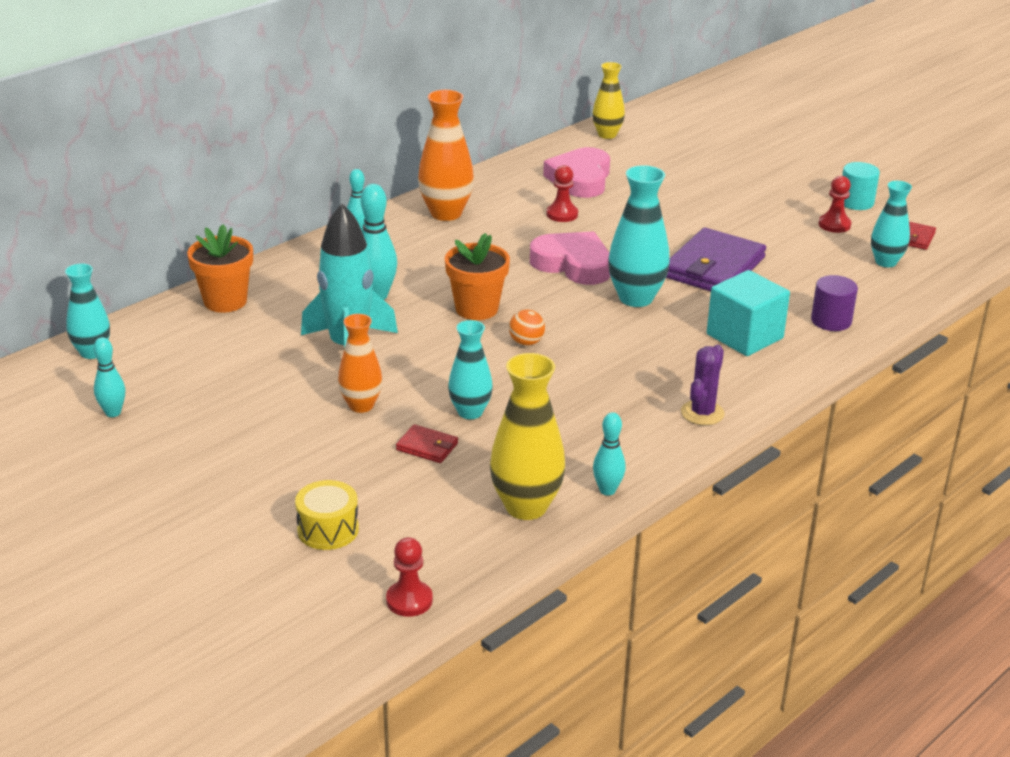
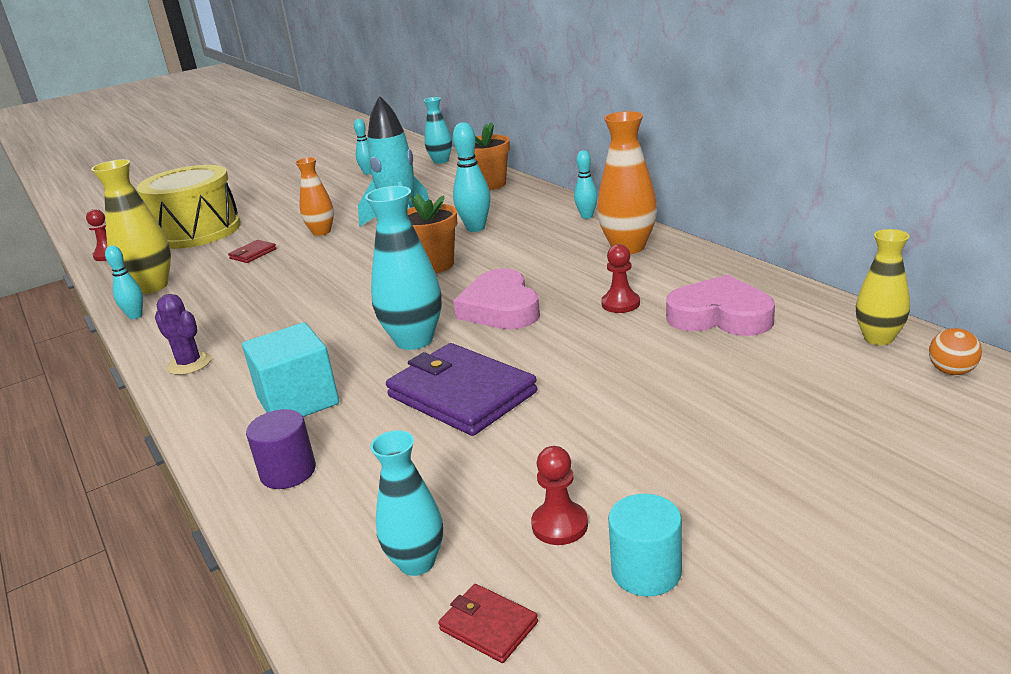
camera: 105 degrees right, 5 degrees down
(328, 530) = (197, 231): yellow drum -> yellow drum, size x2.20
(470, 412) = (282, 266): turquoise vase -> none
(526, 342) = (365, 286): orange ball -> orange ball (951, 371)
(573, 264) = (500, 308): pink heart -> pink heart turned 120 degrees clockwise

